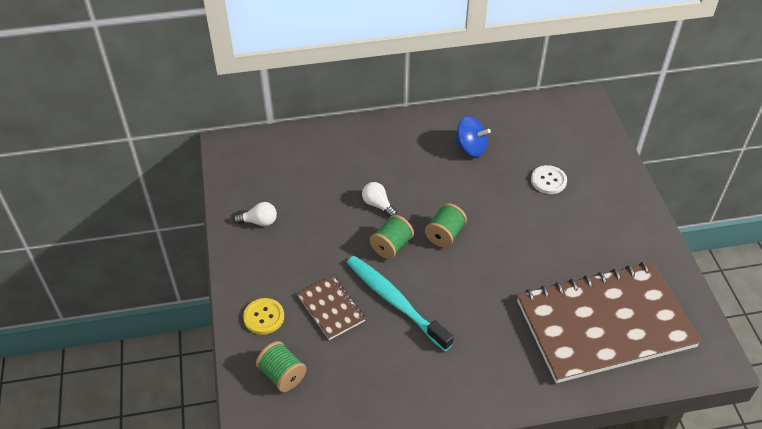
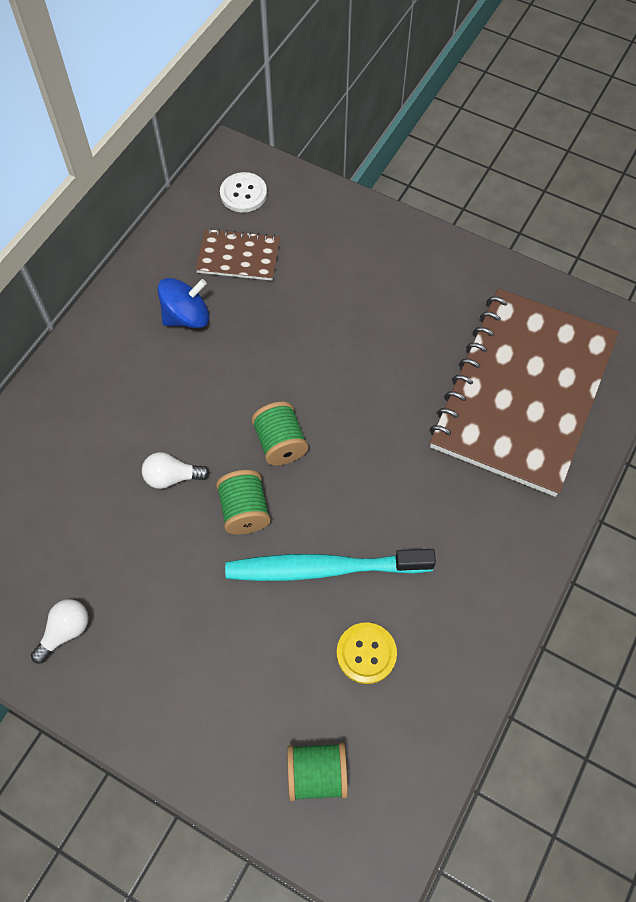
camera: 50 degrees left, 15 degrees up
(264, 317) = (216, 734): yellow button -> yellow button (366, 653)
(331, 308) = (271, 646): brown notebook -> brown notebook (238, 257)
(548, 181) = (305, 285): white button -> white button (243, 194)

